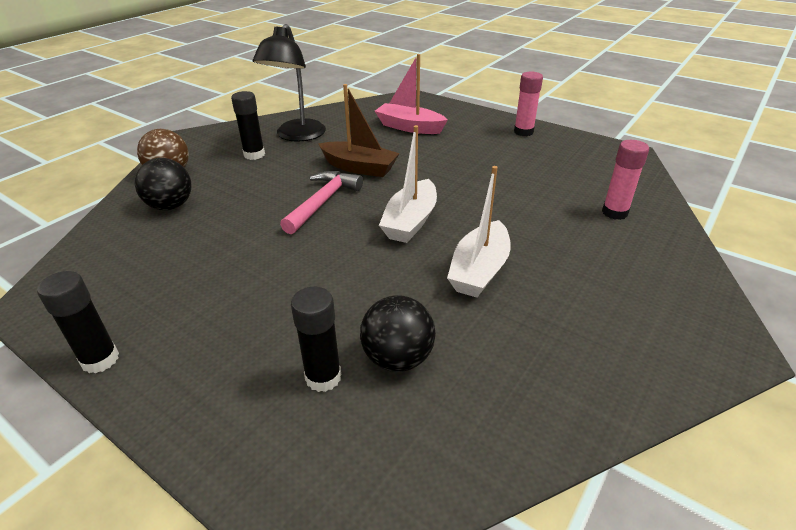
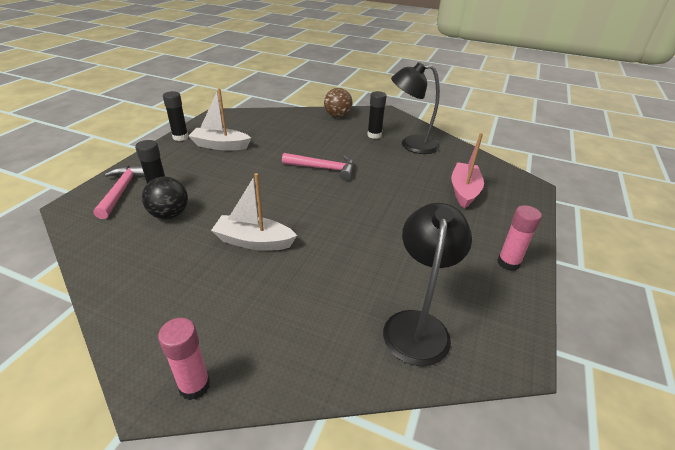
camera: 75 degrees right, 0 degrees up
(170, 206) = (303, 124): black ball -> none
(290, 440) = (122, 190): none -> pink hammer
(359, 168) = (377, 176): brown boat -> none
(410, 221) = (309, 206): white boat -> white boat (220, 145)
(604, 185) = (417, 325): none -> black lamp
(614, 212) = (360, 329): pink glue stick -> pink glue stick (194, 385)

